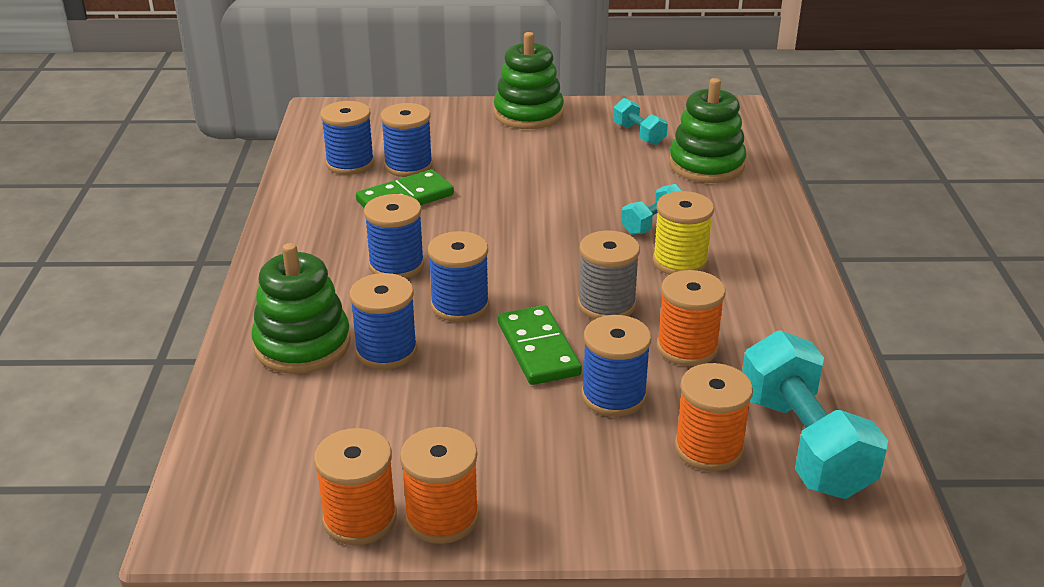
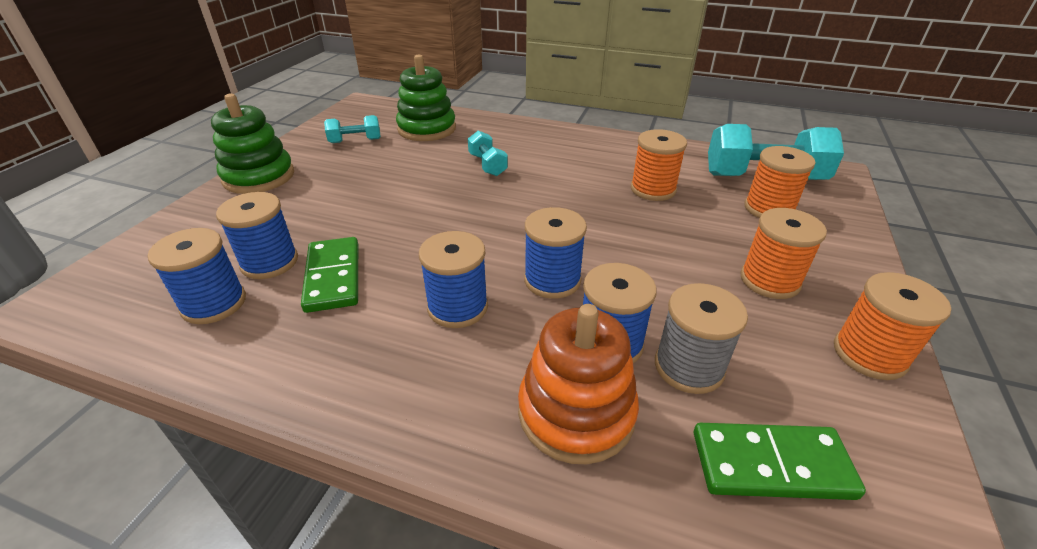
camera: 70 degrees left, 5 degrees up
(302, 345) = (576, 412): green stacking toy -> orange stacking toy
(360, 518) = (884, 414): orange spool -> orange spool (769, 280)
(538, 349) = (635, 252): green domino -> green domino (771, 464)
(606, 305) = (586, 207): grey spool -> grey spool (689, 367)
(613, 396) = (705, 231): blue spool -> none
(680, 262) = (545, 167): yellow spool -> none

